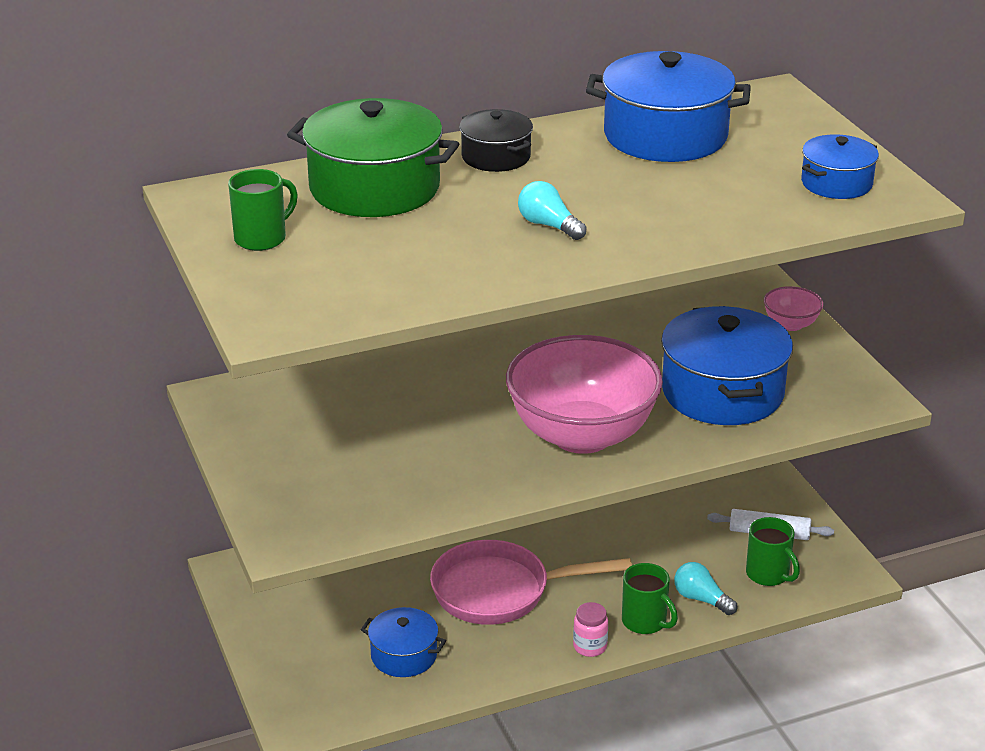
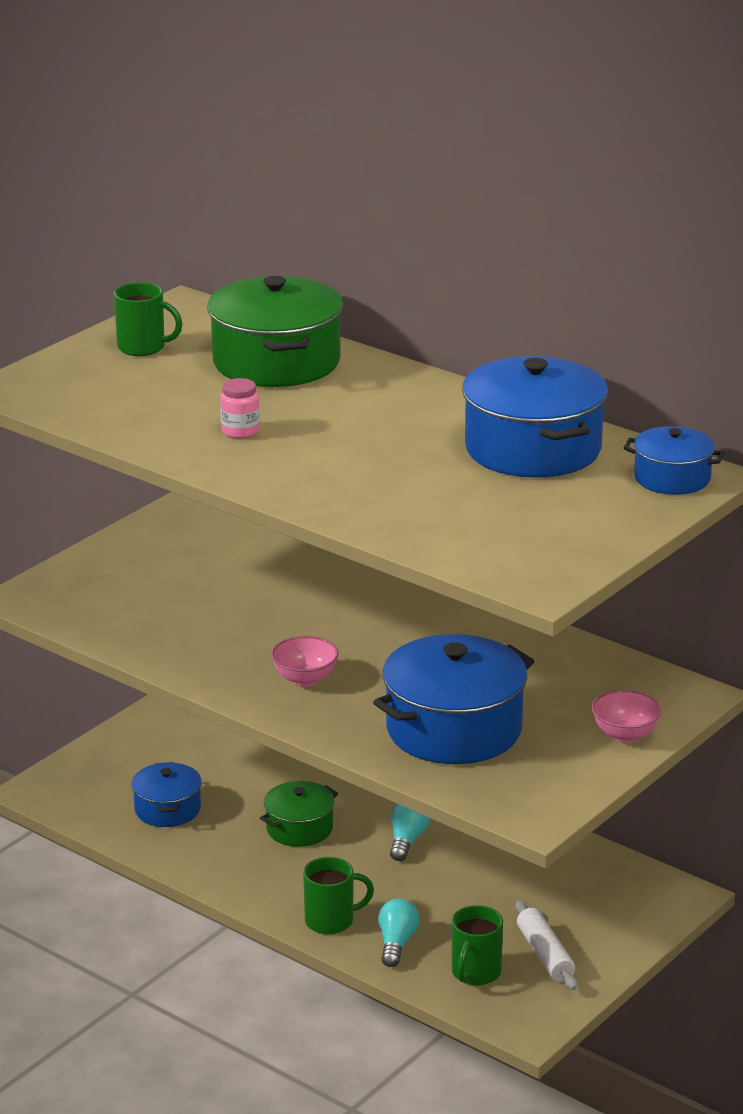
camera: 60 degrees right, 5 degrees down
(496, 157) = (394, 391): black pot -> none
(500, 591) = (299, 828): pink pan -> green pot
(548, 225) = (291, 444): turquoise light bulb -> turquoise light bulb (407, 840)
(582, 435) = (305, 679): pink bowl -> pink bowl, size x0.42
(590, 647) = (267, 901): pink jar -> pink jar (240, 431)
(645, 622) = (331, 921): green mug -> green mug turned 120 degrees counterclockwise
(836, 183) = (533, 547): blue pot -> blue pot (672, 478)

